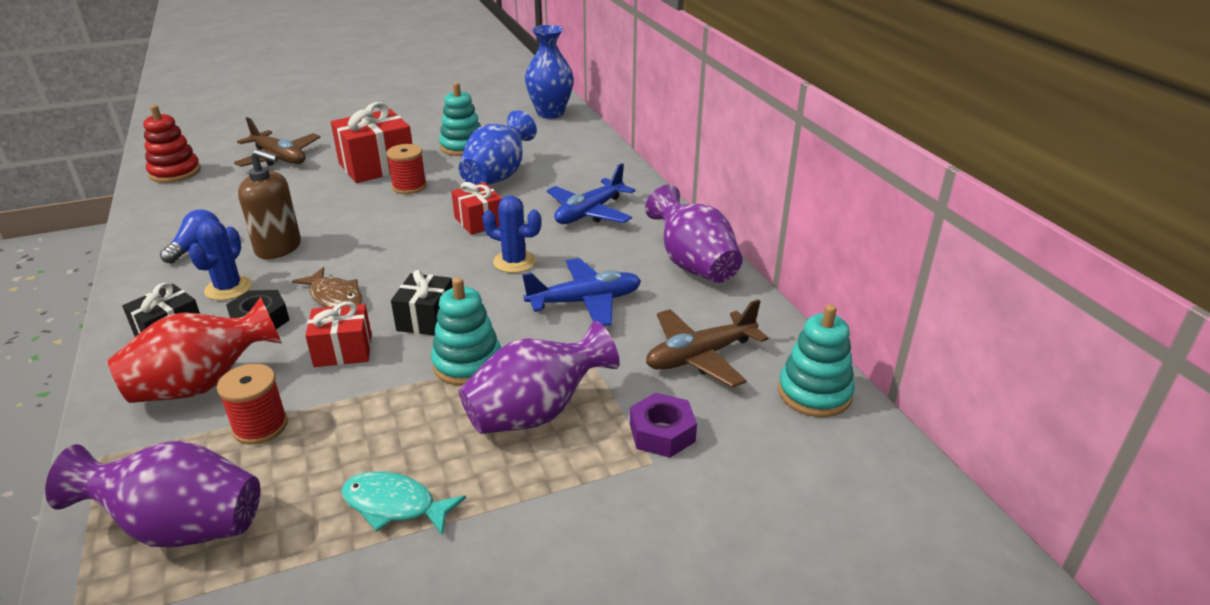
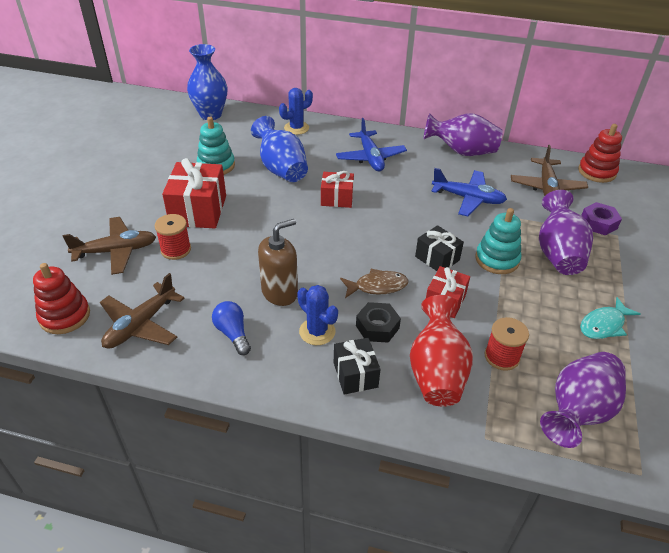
camera: 55 degrees left, 10 degrees up
(183, 204) = (141, 325): none -> brown plane
(409, 187) = (252, 208): red spool -> red spool (176, 250)
(514, 262) = (402, 204): blue cactus -> blue cactus (296, 128)
(585, 302) = (468, 198): blue plane -> blue plane turned 90 degrees clockwise
(814, 393) = (597, 172): turquoise stacking toy -> red stacking toy

